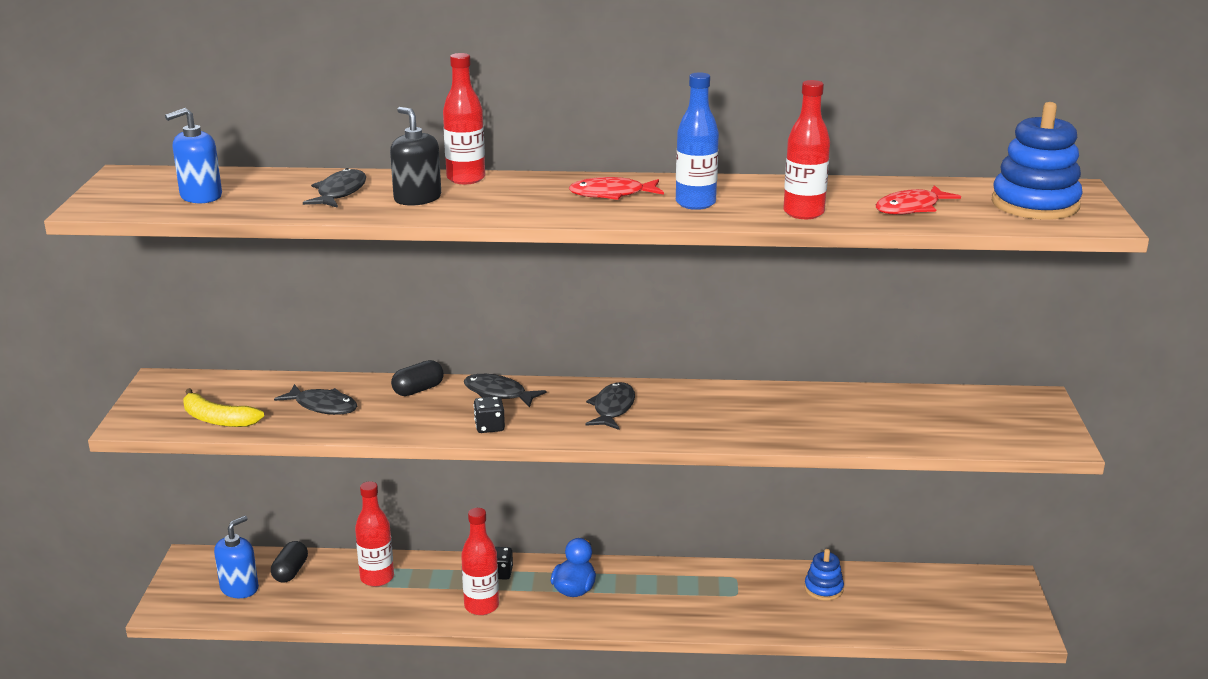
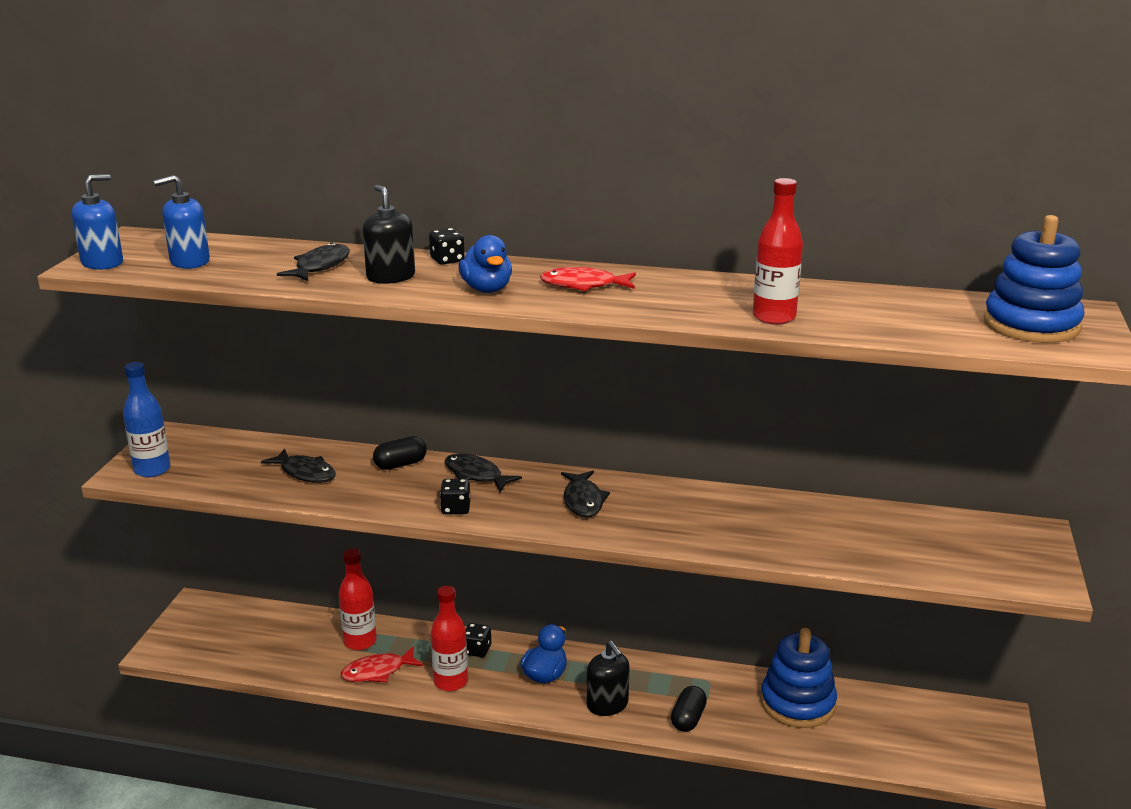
camera: 10 degrees right, 0 degrees up
(217, 419) = (204, 477): yellow banana -> none
(239, 588) = (231, 637): blue soap dispenser -> blue soap dispenser (102, 263)
(290, 572) = (282, 626): black capsule -> black capsule (688, 719)
(466, 179) = (447, 260): red bottle -> black dice
(519, 204) = (487, 289): none -> blue duck
(612, 408) = (583, 500): black fish -> black fish turned 150 degrees clockwise
(643, 610) = (607, 705): none -> black soap dispenser
(695, 203) = (665, 300): blue bottle -> blue bottle (152, 470)
(823, 589) = (797, 703): blue stacking toy -> blue stacking toy, size x1.86
(911, 208) = (892, 320): red fish -> red fish (378, 671)

